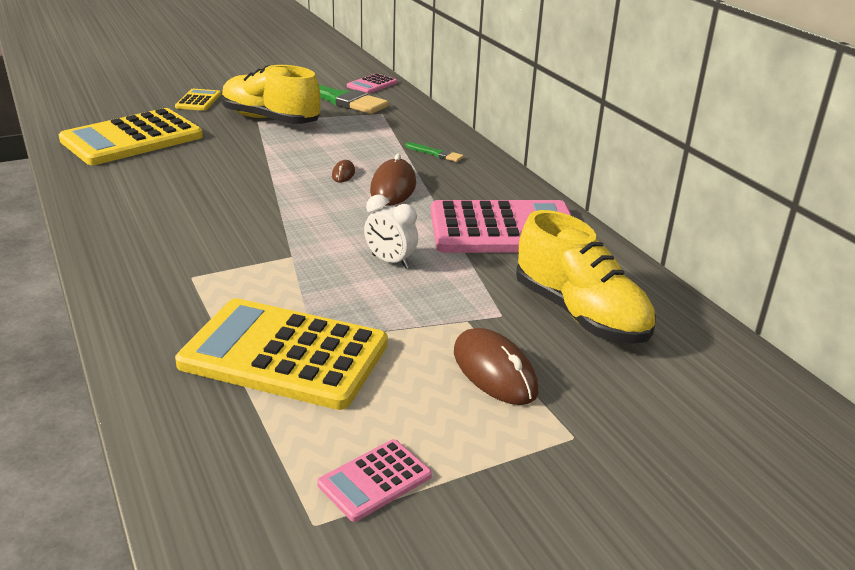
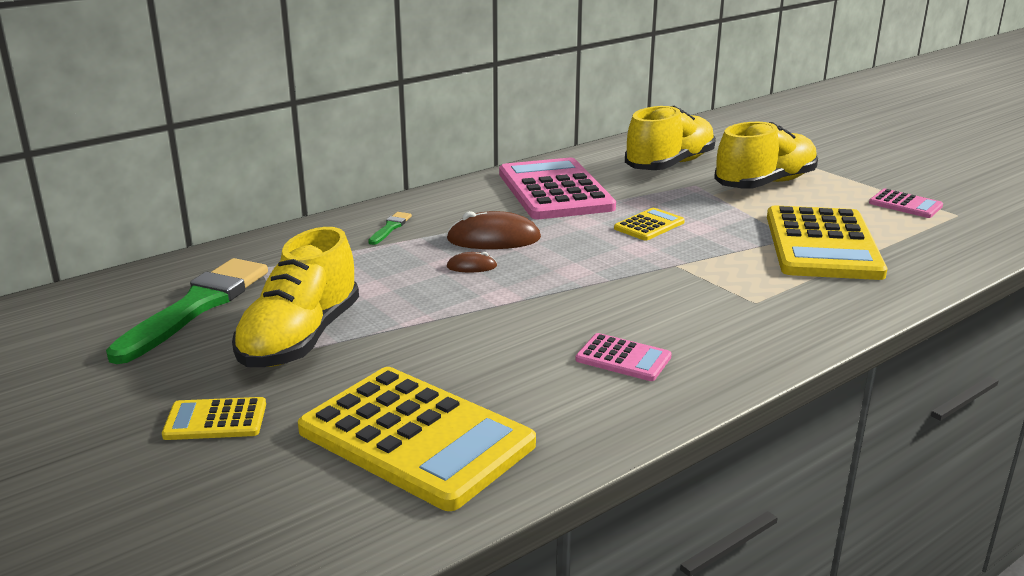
camera: 100 degrees left, 5 degrees down
(372, 84) = (128, 288): pink calculator -> pink calculator (623, 358)
(390, 261) = (649, 225): white clock -> yellow calculator
(494, 371) = (765, 184): brown mouse -> yellow shoe

